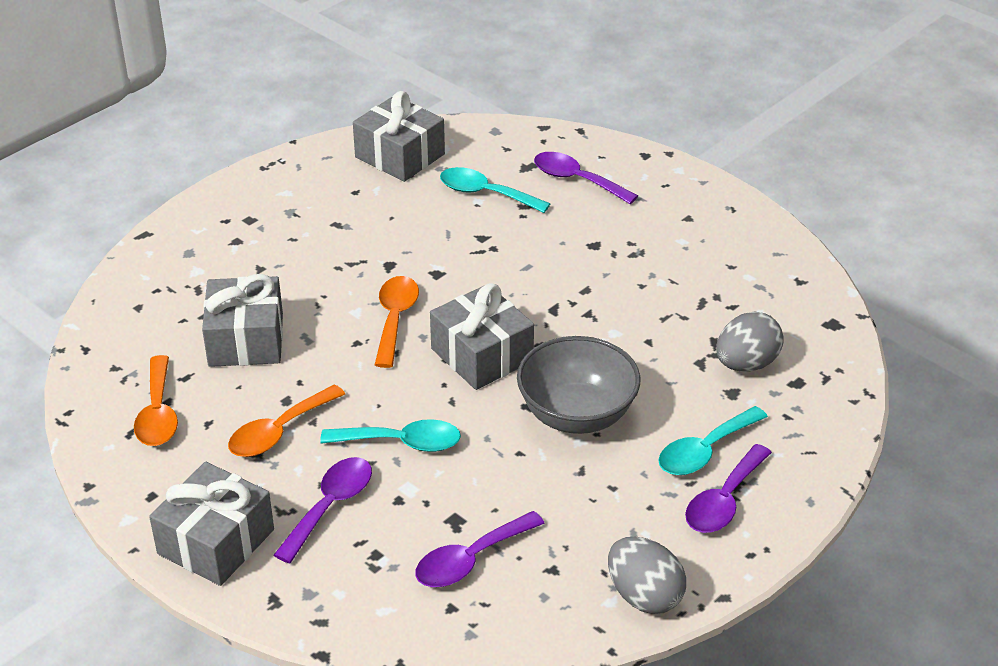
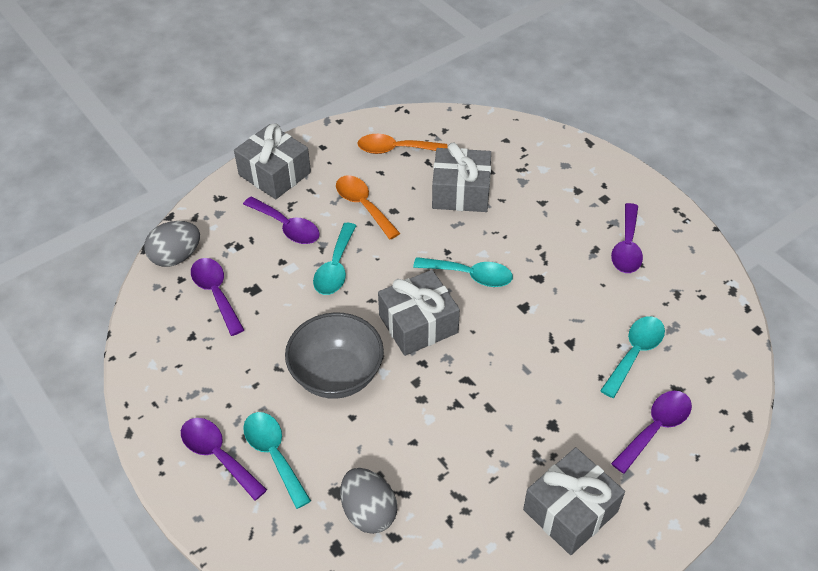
camera: 100 degrees right, 10 degrees up
(330, 201) = (627, 247): none -> purple spoon
(395, 319) = (470, 275): orange spoon -> turquoise spoon
(400, 156) = (694, 297): grey gift -> grey gift (570, 510)
(644, 596) = (148, 384): grey egg -> grey egg (176, 257)

